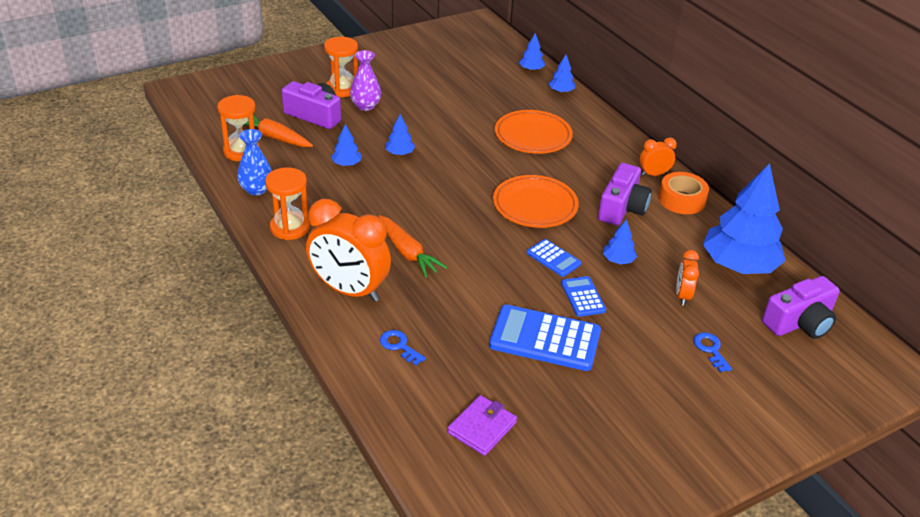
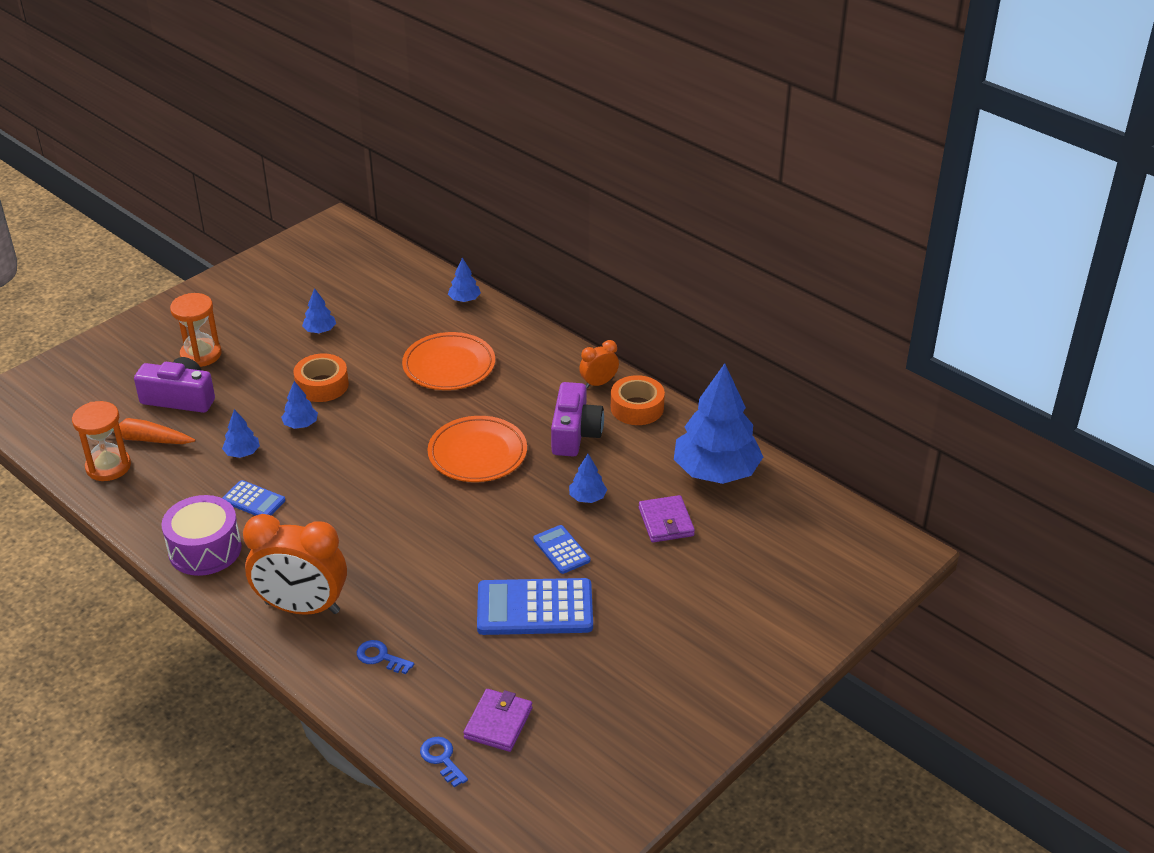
camera: 15 degrees left, 0 degrees up
(256, 189) = (146, 511): blue vase -> none
(290, 228) = (205, 549): orange hourglass -> purple drum
(365, 106) = (238, 371): purple vase -> none
(408, 253) = (352, 546): orange carrot -> none
(427, 129) = (322, 385): none -> orange tape
(531, 69) = (420, 277): blue tree -> blue tree (320, 330)
(553, 258) = (517, 513): blue calculator -> blue calculator (253, 500)
(682, 296) = (666, 522): orange clock -> purple wallet
(710, 350) = (710, 576): blue key -> blue key (442, 759)
(799, 322) = (792, 522): purple camera -> none

